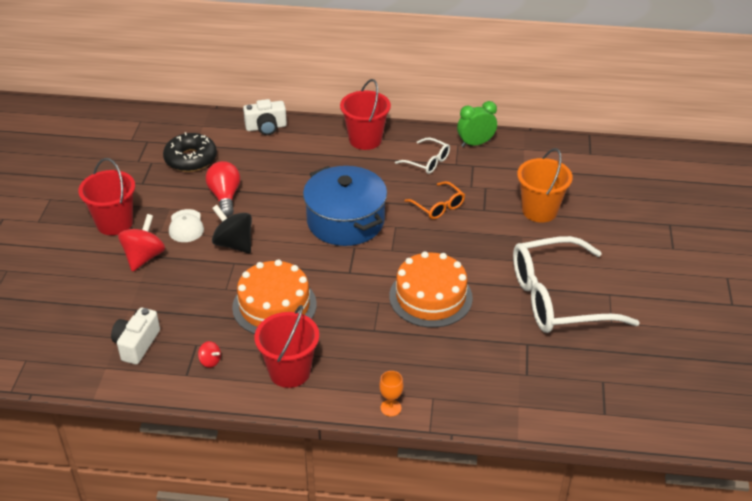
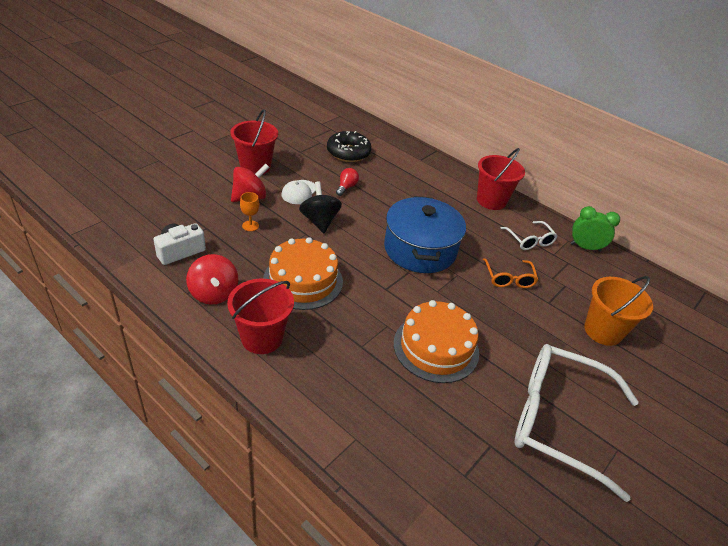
camera: 30 degrees right, 0 degrees up
(210, 361) = (214, 293): red spinning top -> red spinning top, size x2.02
(225, 197) = (346, 187): red light bulb -> red light bulb, size x0.63
(266, 127) = (422, 158): white camera -> none
(390, 408) = (311, 423): orange goblet -> orange goblet (250, 226)

